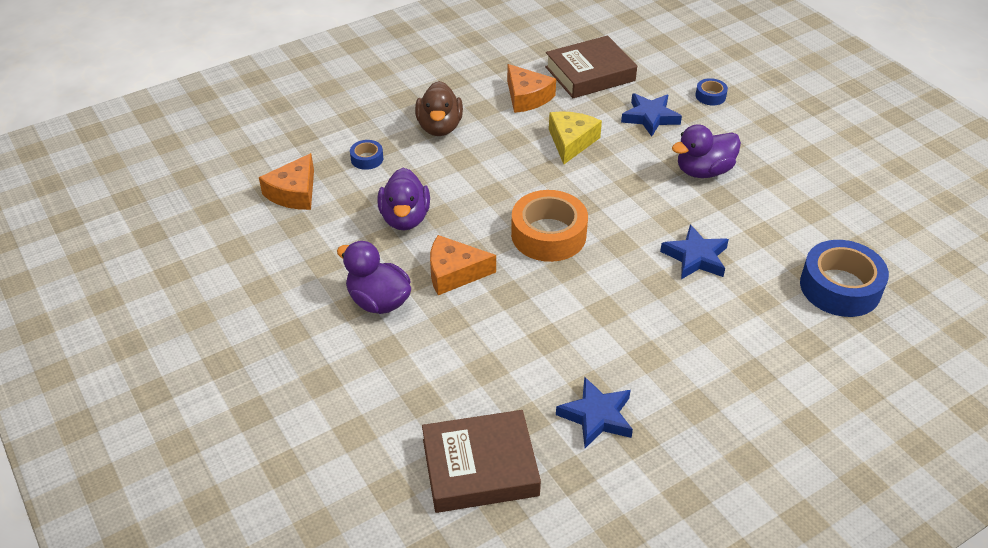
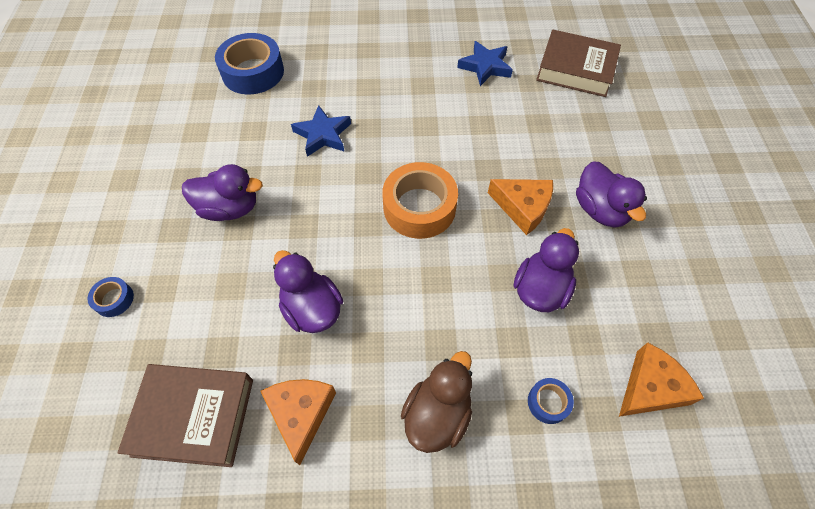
camera: 150 degrees left, 15 degrees up
(571, 142) = (312, 309): yellow cheese -> purple duck
(650, 117) = (204, 301): blue star -> none

